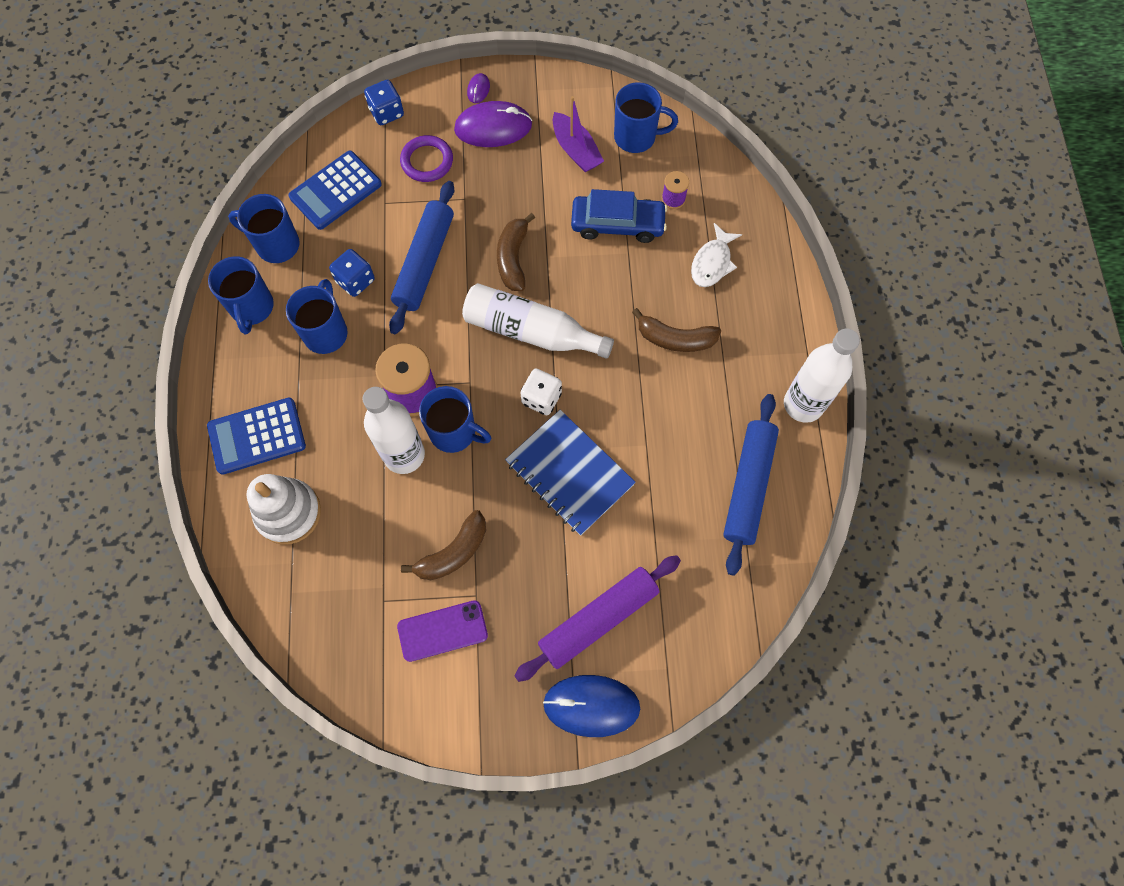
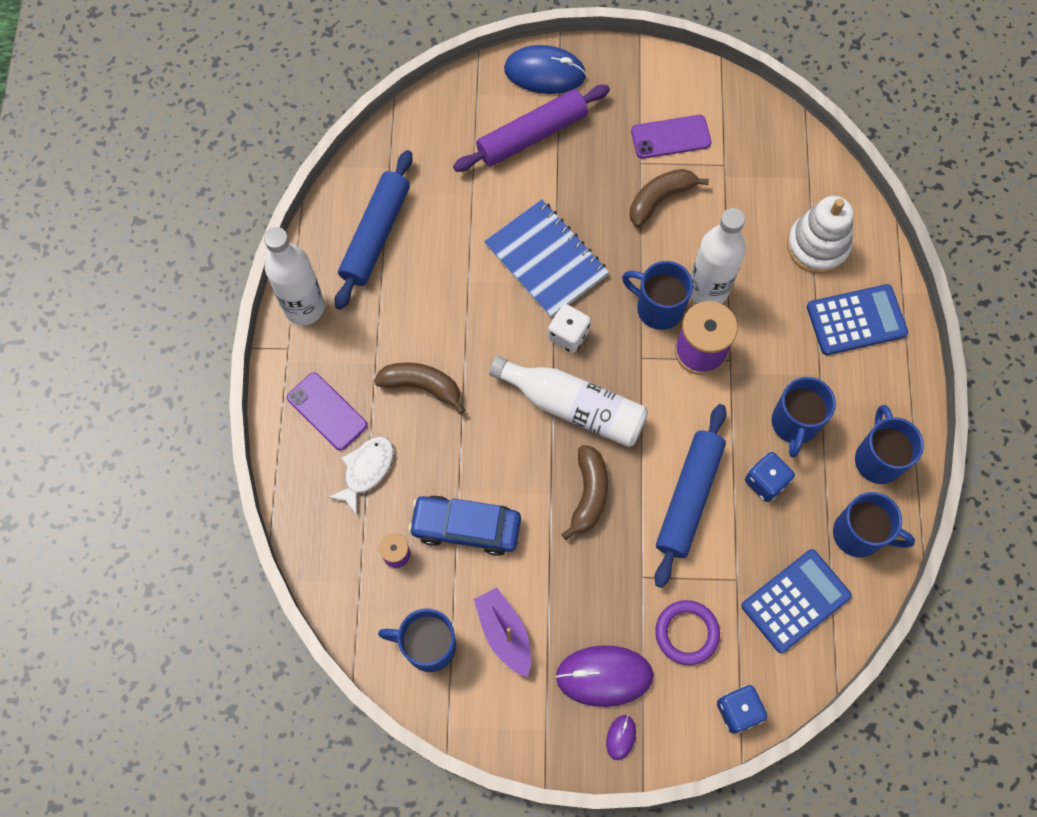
camera: 175 degrees left, 0 degrees up
(758, 309) = (327, 411): none -> purple phone

